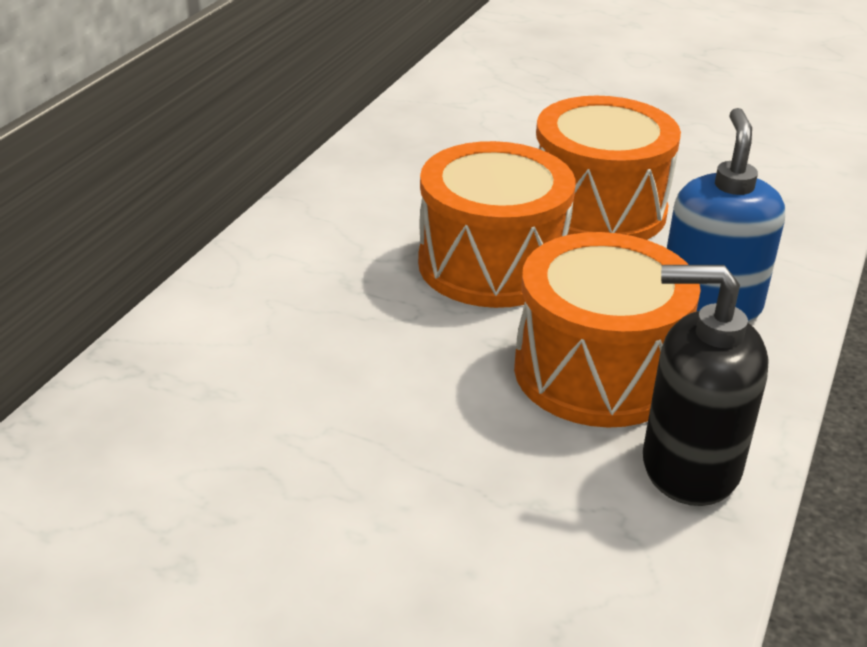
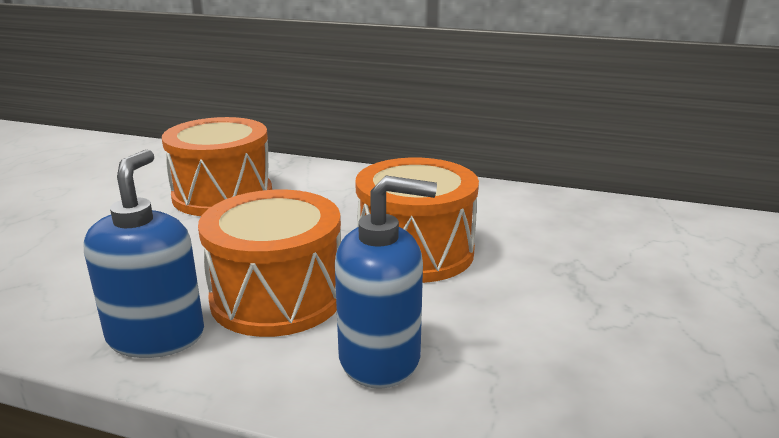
camera: 85 degrees right, 10 degrees down
(597, 209) = (530, 298): orange drum -> orange drum (222, 195)
(689, 466) = (156, 336): black soap dispenser -> blue soap dispenser

